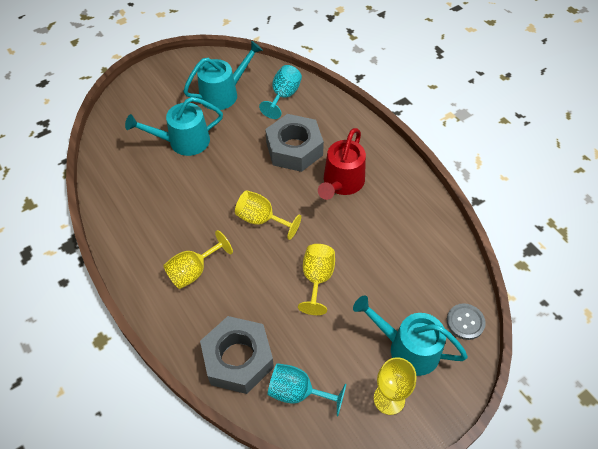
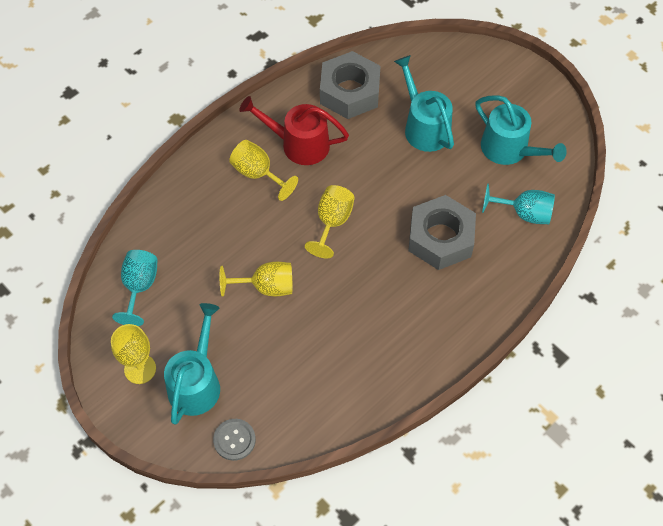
camera: 80 degrees right, 5 degrees up
(238, 359) = (168, 231): grey nut -> grey nut (350, 92)
(342, 183) = (401, 295): red watering can -> red watering can (299, 144)

